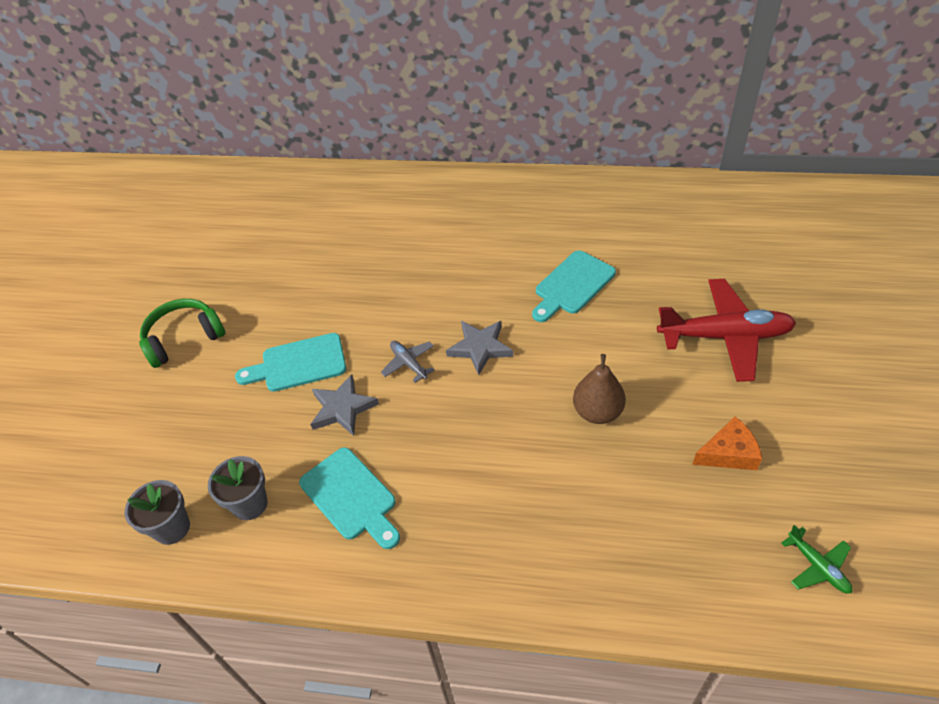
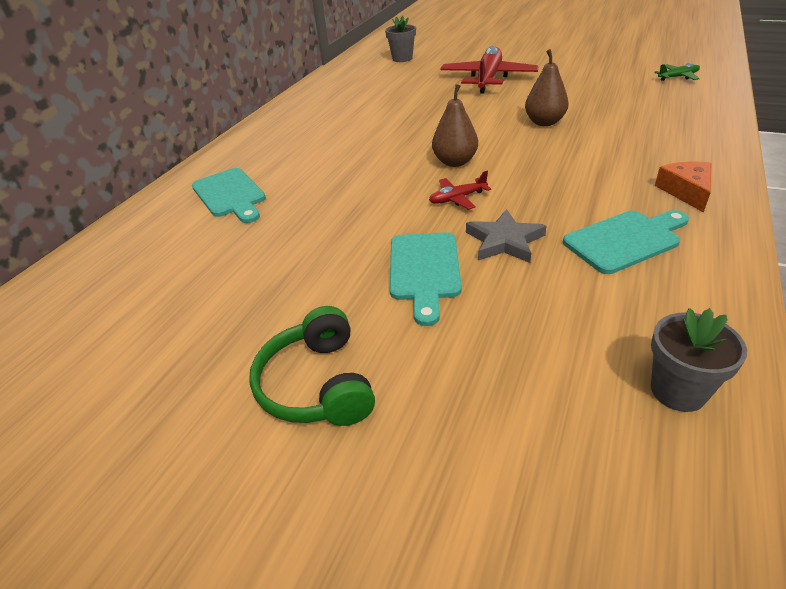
camera: 75 degrees left, 10 degrees down
(250, 504) = (636, 314): grey flower pot -> grey flower pot (402, 58)
(408, 363) = (457, 198): grey plane -> red plane
(480, 348) = (455, 162): grey star -> brown pear
(572, 285) = (404, 120): turquoise cutting board -> turquoise cutting board (230, 195)
(728, 453) = (590, 88): orange cheese -> orange cheese (686, 191)

